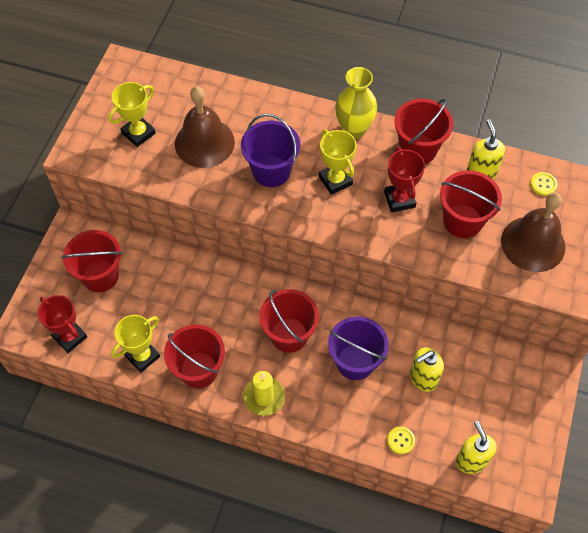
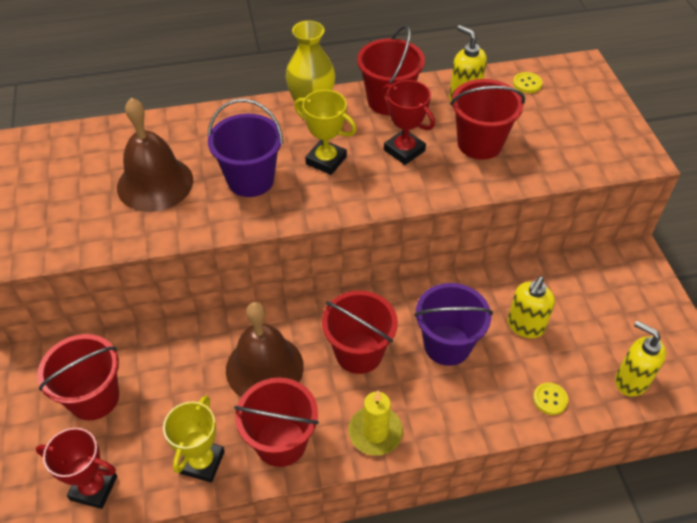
camera: 30 degrees left, 10 degrees down
(138, 133) = (68, 205): yellow trophy -> none
(533, 243) = (559, 135): brown bell -> brown bell (264, 367)

